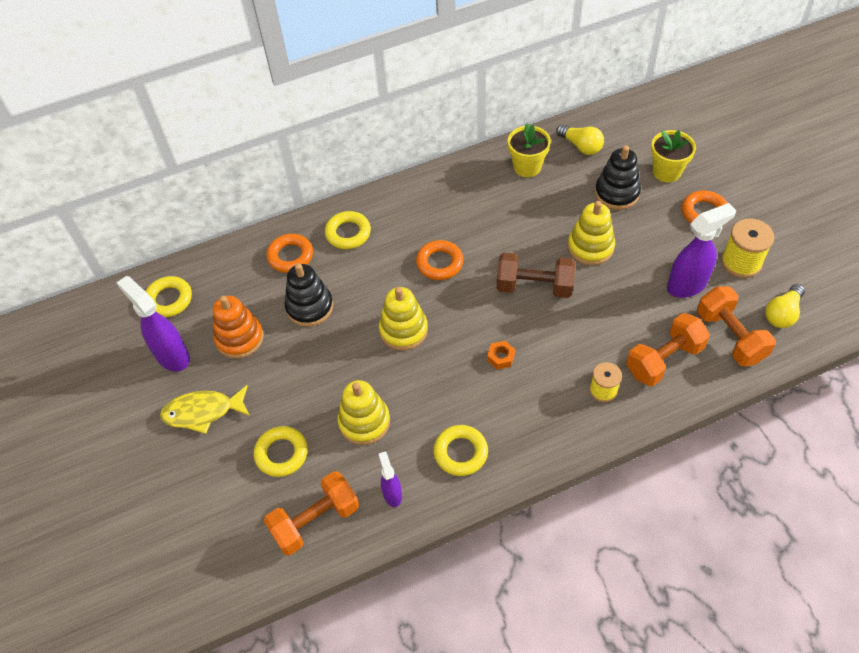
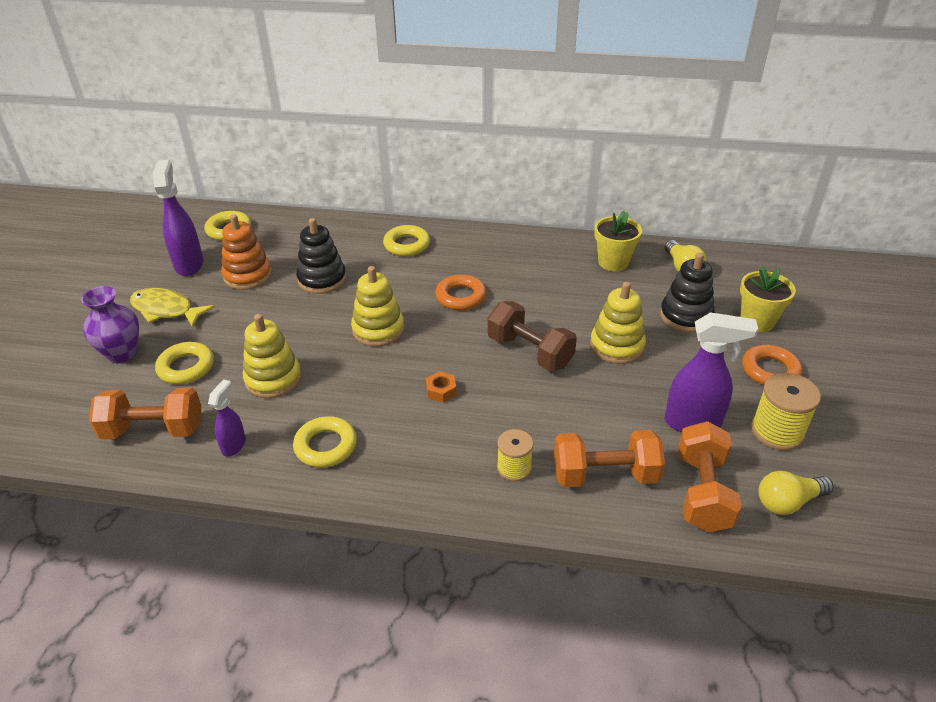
camera: 30 degrees right, 15 degrees down
(211, 474) = (122, 354): none -> purple vase
(290, 256) = (345, 241): orange ring -> none

